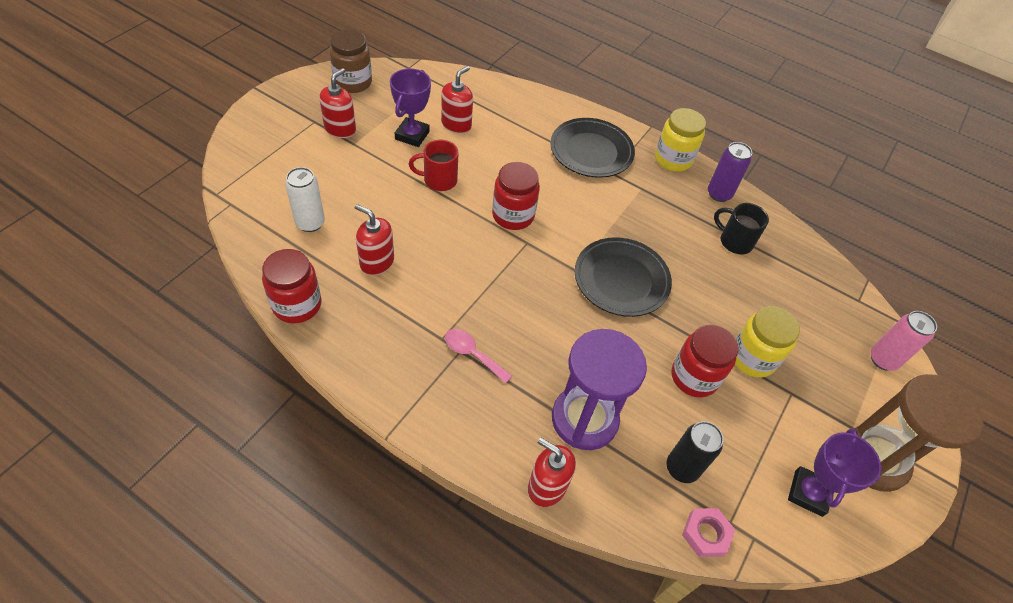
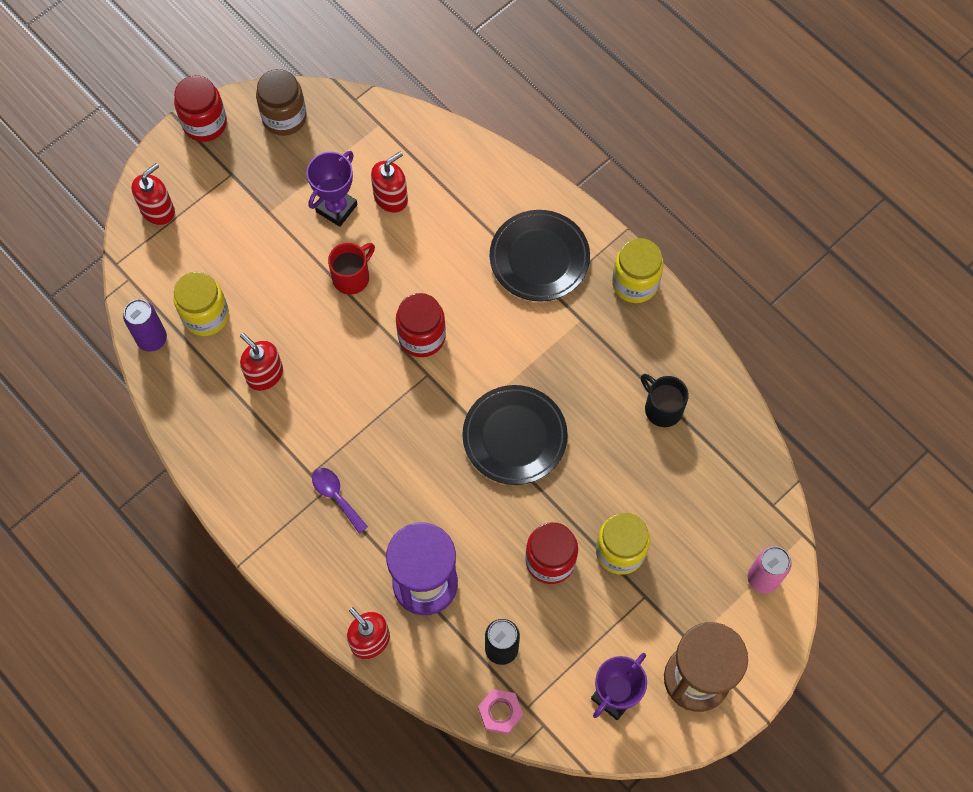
camera: 20 degrees right, 15 degrees up
(297, 305) = (179, 413): red jar -> red jar (205, 123)
(310, 223) = (206, 315): white can -> yellow jar
(340, 129) = (258, 189): red soap dispenser -> red soap dispenser (158, 211)
(439, 180) = (352, 277): red mug -> red mug turned 120 degrees clockwise
(472, 354) = (336, 496): pink spoon -> purple spoon
(719, 194) = (671, 341): purple can -> purple can (152, 339)

